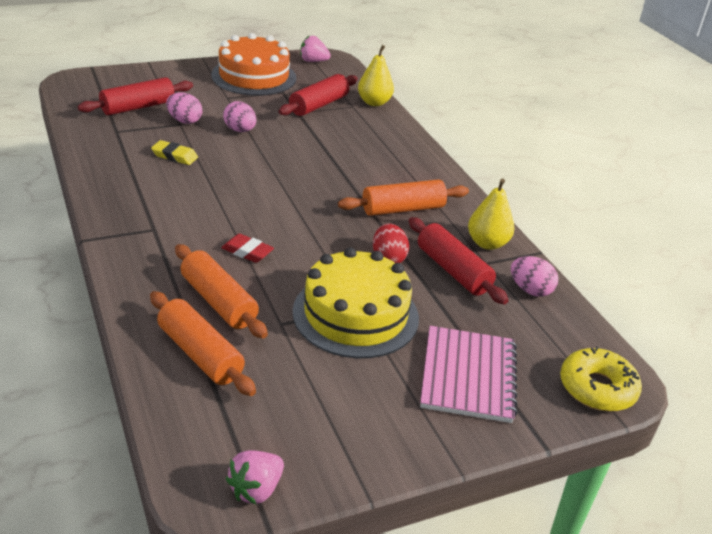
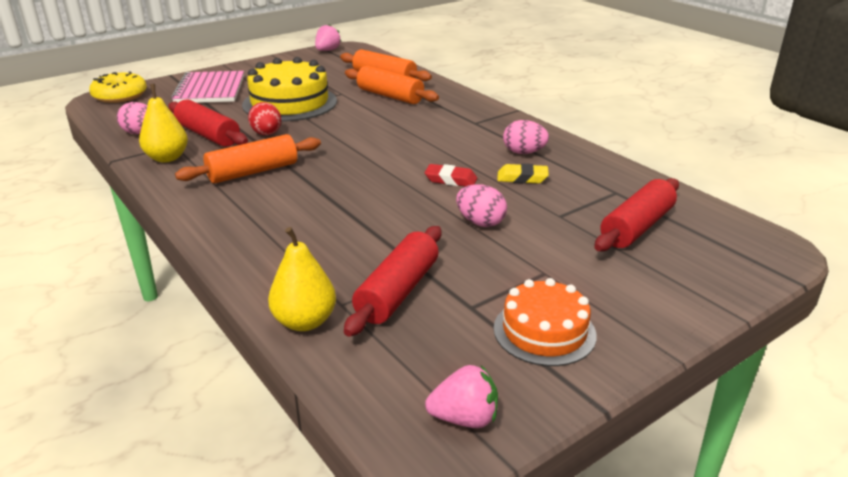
camera: 170 degrees right, 5 degrees down
(184, 121) = (559, 221): pink egg -> pink egg (524, 152)
(247, 252) = (388, 121): red eraser -> red eraser (450, 180)
(254, 76) = (544, 331): orange cake -> orange cake, size x0.63

